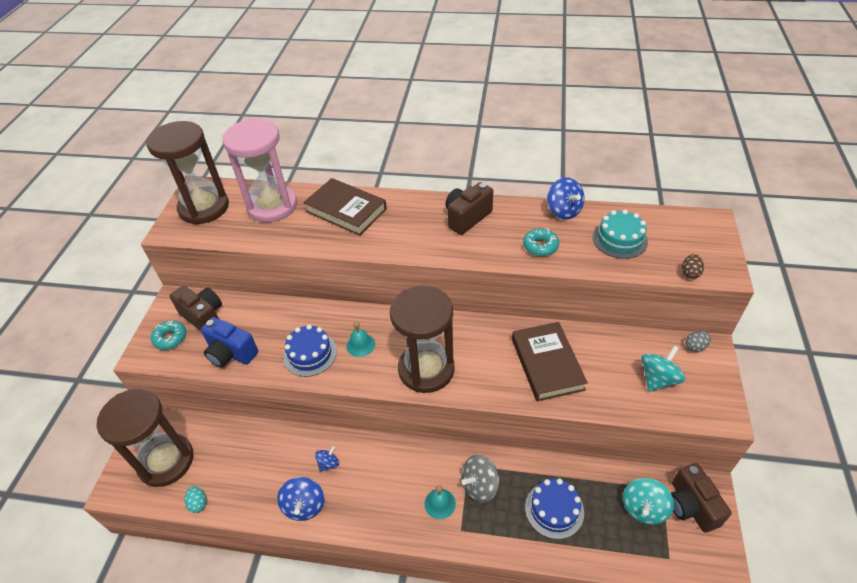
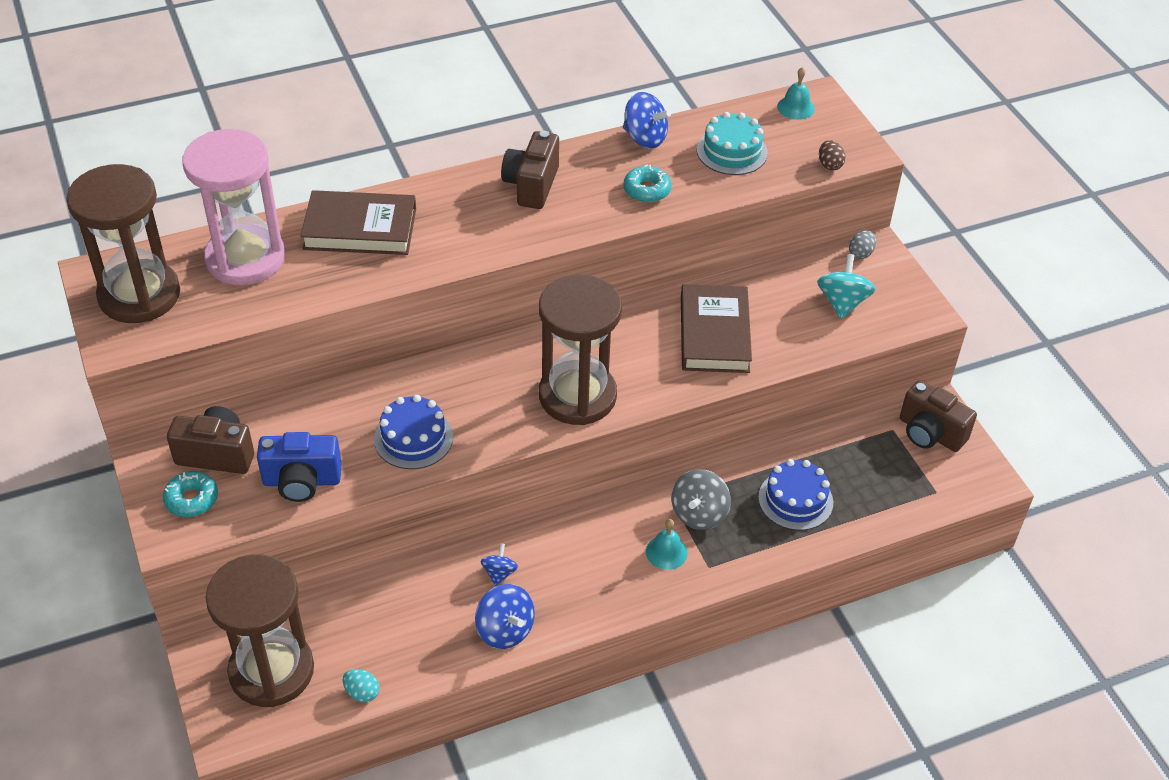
camera: 35 degrees left, 0 degrees up
(360, 345) = (472, 401): turquoise bell -> turquoise bell (795, 107)
(547, 364) = (714, 334): brown book -> brown book turned 45 degrees clockwise
(643, 508) = (885, 456): turquoise spinning top -> none

